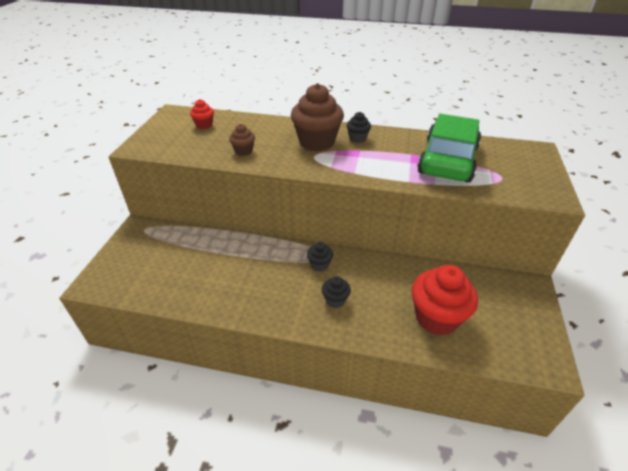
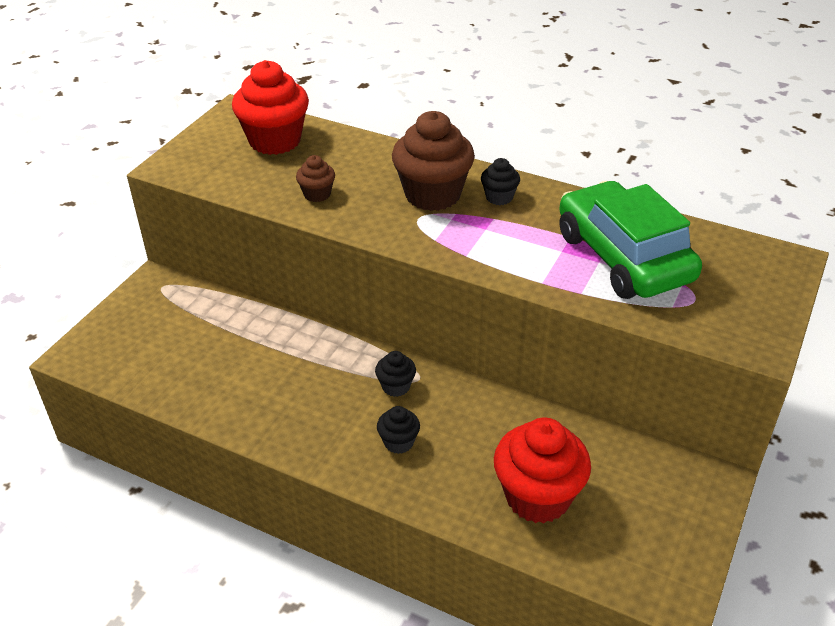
camera: 15 degrees right, 0 degrees up
(204, 125) = (275, 141): red cupcake -> red cupcake, size x2.07
(447, 160) = (623, 257): green car -> green car turned 60 degrees counterclockwise

